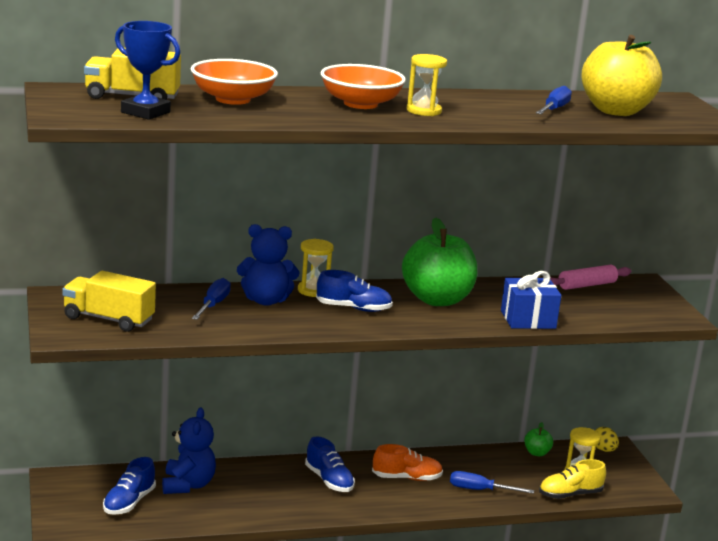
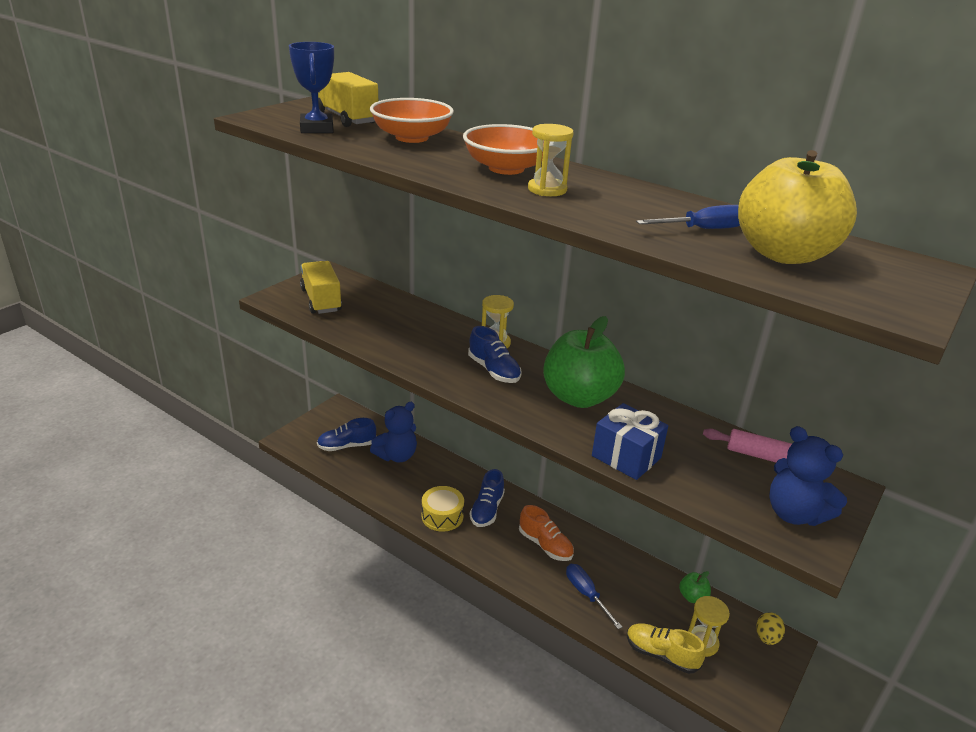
camera: 50 degrees right, 10 degrees up
(213, 305) = (403, 321): blue screwdriver -> none
(266, 300) = (444, 334): blue teddy bear -> blue teddy bear (794, 514)
(305, 504) = (442, 516): none -> yellow drum

